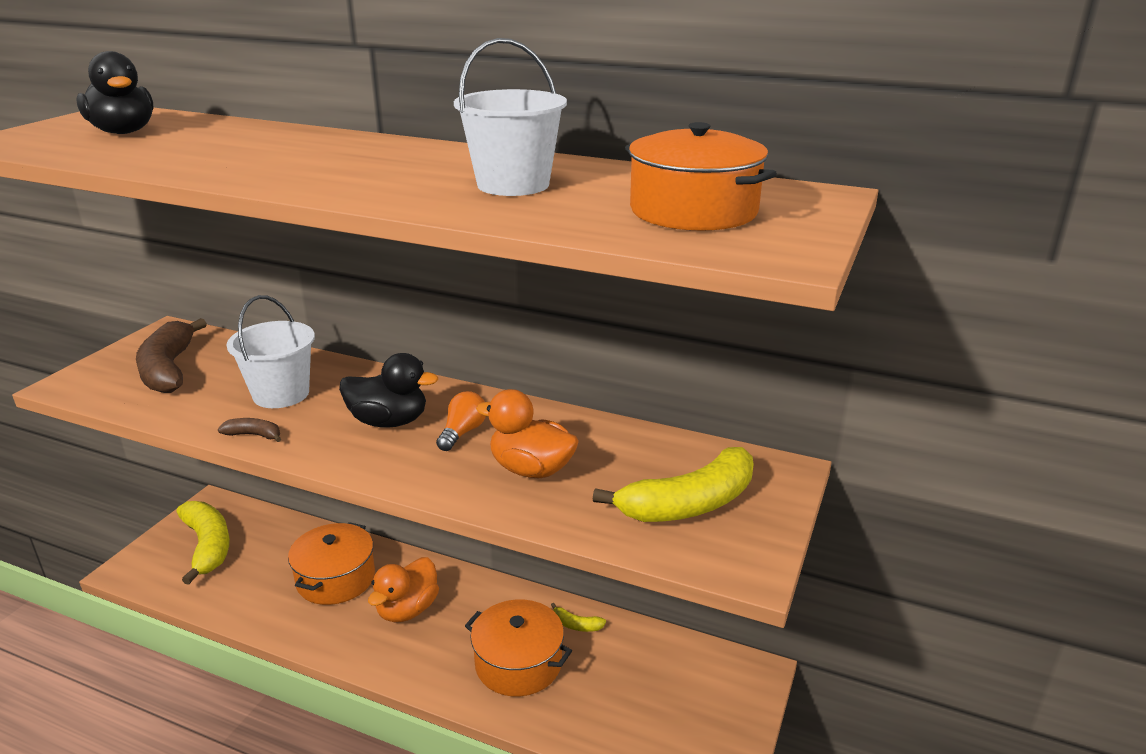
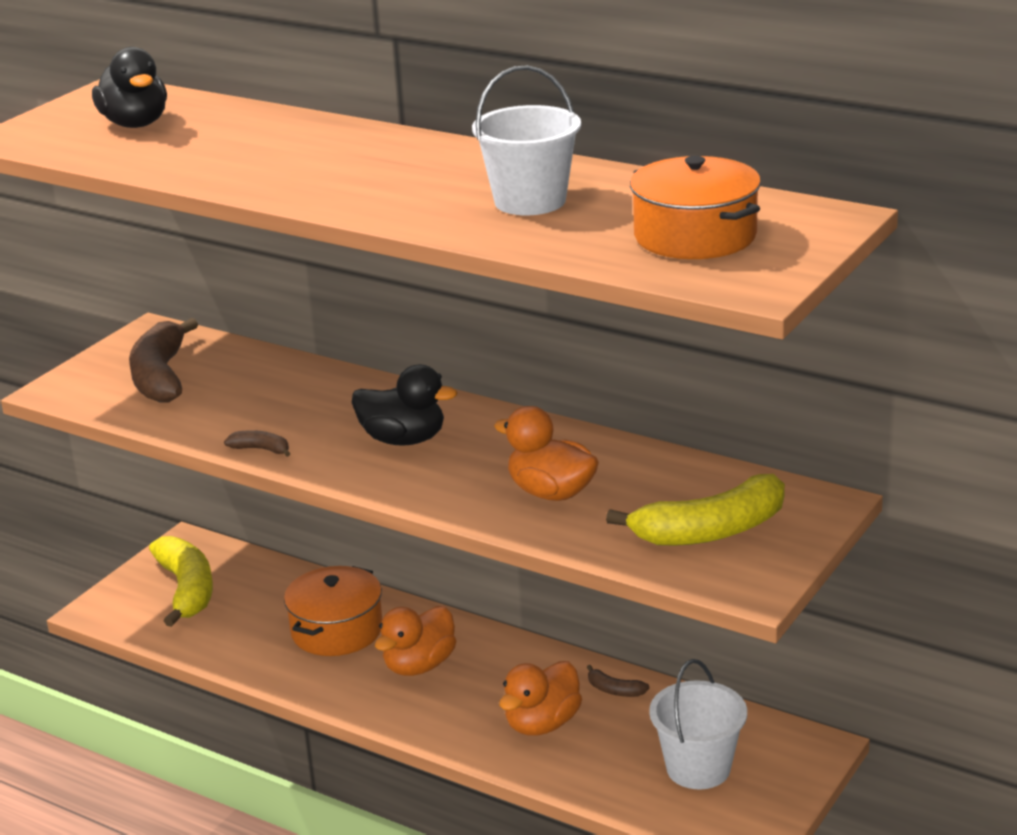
camera: 10 degrees right, 0 degrees up
(281, 394) = (286, 407): white bucket -> white bucket (698, 768)
(462, 432) = (482, 453): orange light bulb -> none
(518, 663) = (542, 724): orange pot -> orange duck
(576, 625) = (614, 690): yellow banana -> brown banana

